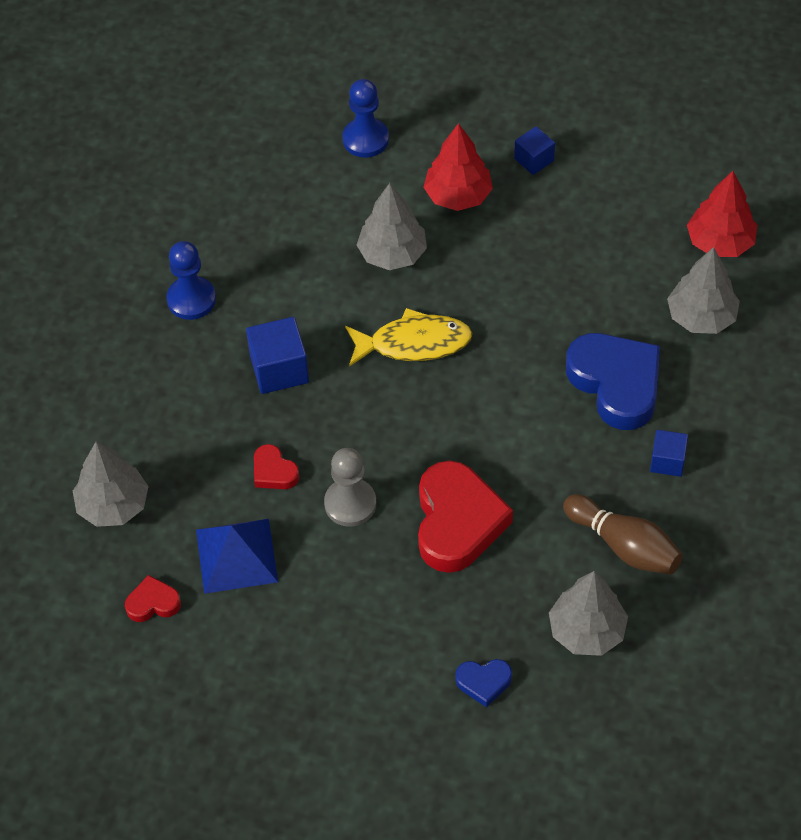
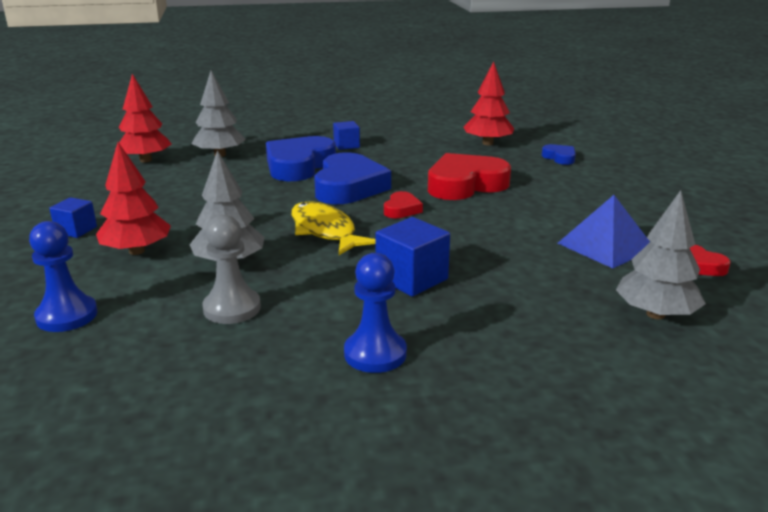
camera: 120 degrees left, 30 degrees down
(274, 472) = (514, 252): red heart -> red heart (401, 209)
(350, 504) = (500, 218): grey pawn -> grey pawn (232, 308)
(517, 406) = (349, 187): none -> blue heart
(586, 631) = (487, 143): grey tree -> red tree
(624, 546) = (420, 145): brown bowling pin -> none

